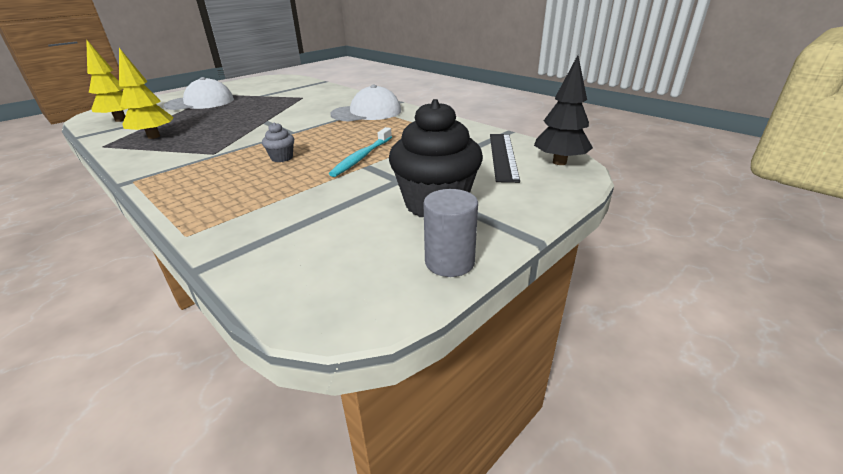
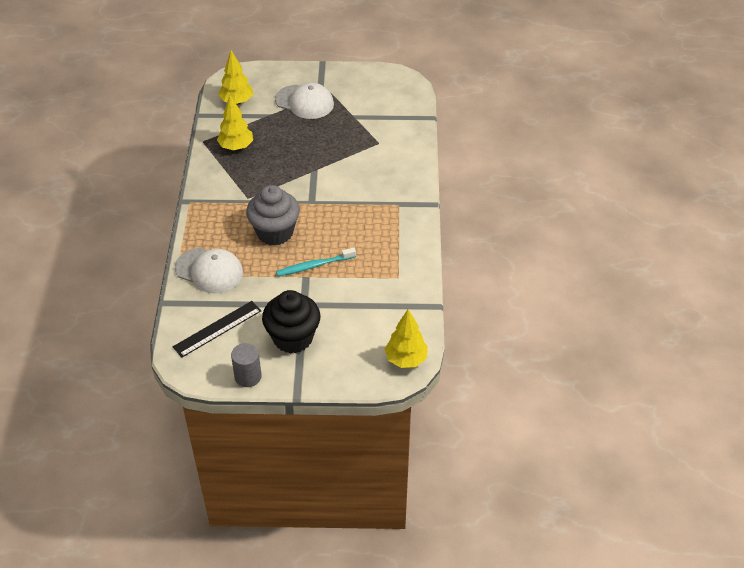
camera: 45 degrees right, 15 degrees up
(282, 158) = (275, 232): grey cupcake -> grey cupcake, size x2.26
(367, 112) = (388, 206): white cap -> white cap (209, 270)
(503, 156) = (387, 328): black ruler -> black ruler (217, 329)
(559, 162) = (406, 359): black tree -> yellow tree

